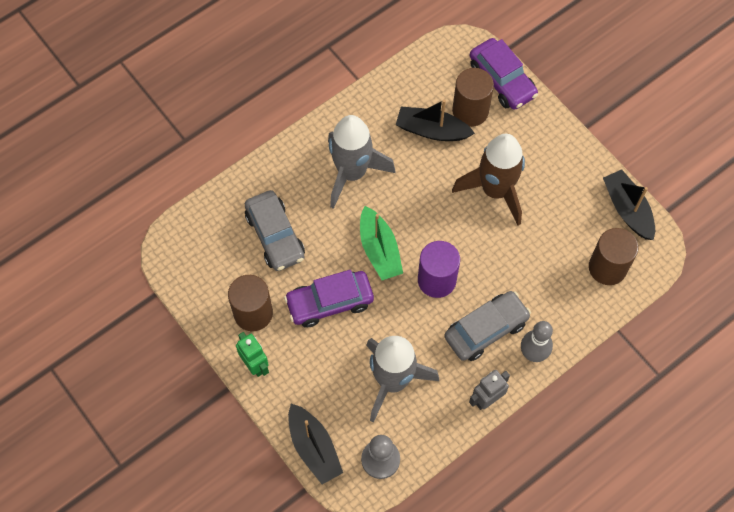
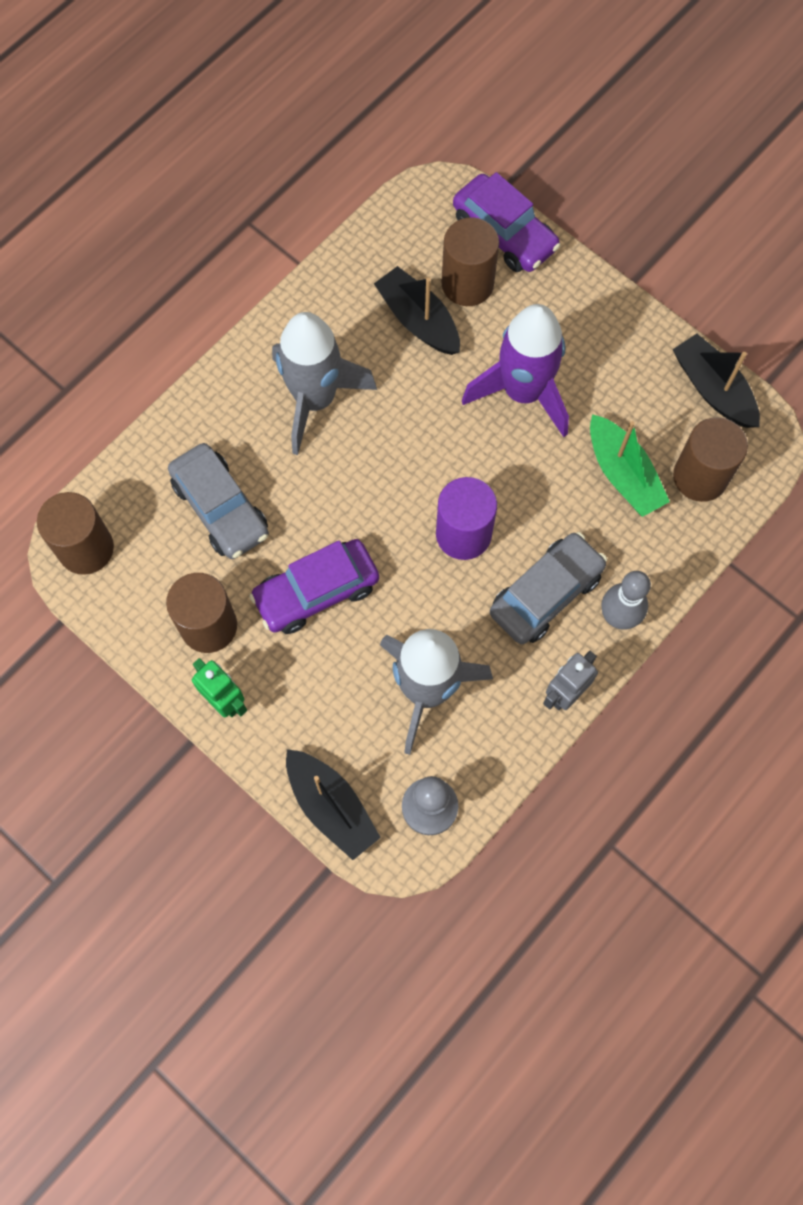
camera: 10 degrees left, 5 degrees up
(180, 248) = (86, 548): none -> brown cylinder
(379, 250) = (374, 504): green boat -> green boat (623, 474)
(432, 130) = (418, 320): black boat -> black boat turned 45 degrees clockwise
(495, 190) = (523, 392): brown rocket -> purple rocket

